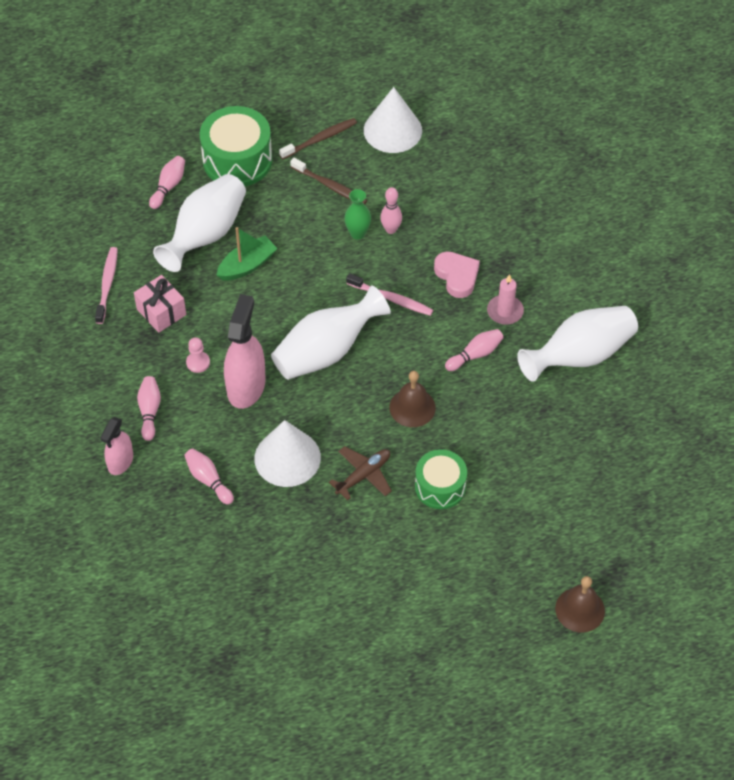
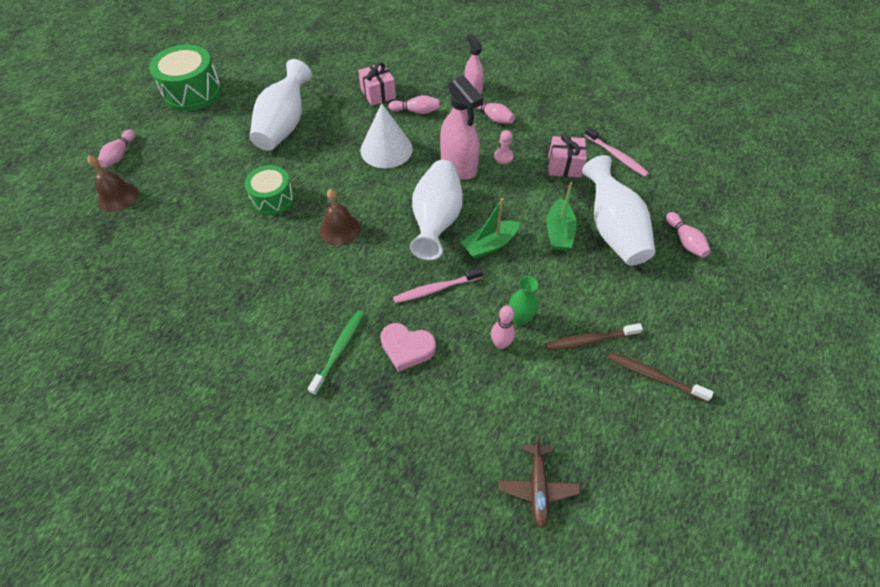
camera: 135 degrees right, 0 degrees up
(218, 537) = (378, 93): none -> pink gift
(237, 160) = (678, 300): green drum -> green drum (192, 92)
(311, 298) = (490, 245): none -> green boat
(320, 139) = (654, 376): brown toothbrush -> brown toothbrush turned 105 degrees clockwise
(363, 475) = (329, 172): brown plane -> brown plane (537, 487)
(392, 130) = (615, 444): white cone -> none
(475, 354) = (330, 297): pink bowling pin -> pink bowling pin (120, 155)
(505, 311) = (339, 350): pink candle -> green toothbrush
(580, 355) = (243, 362): white vase -> white vase (284, 125)

